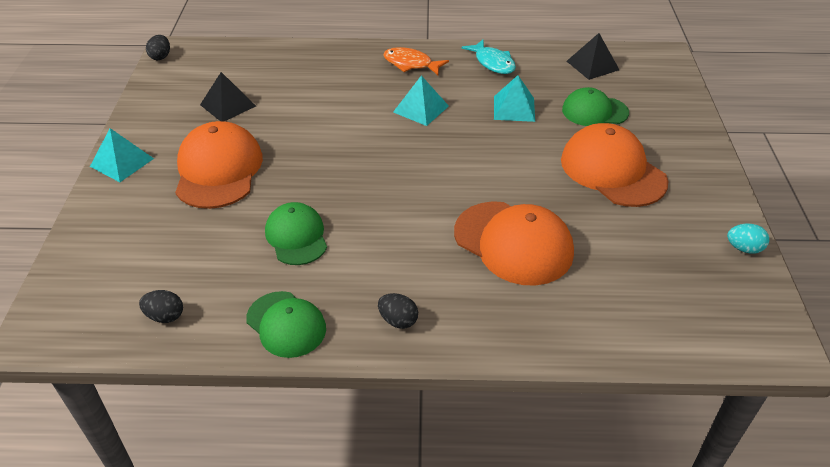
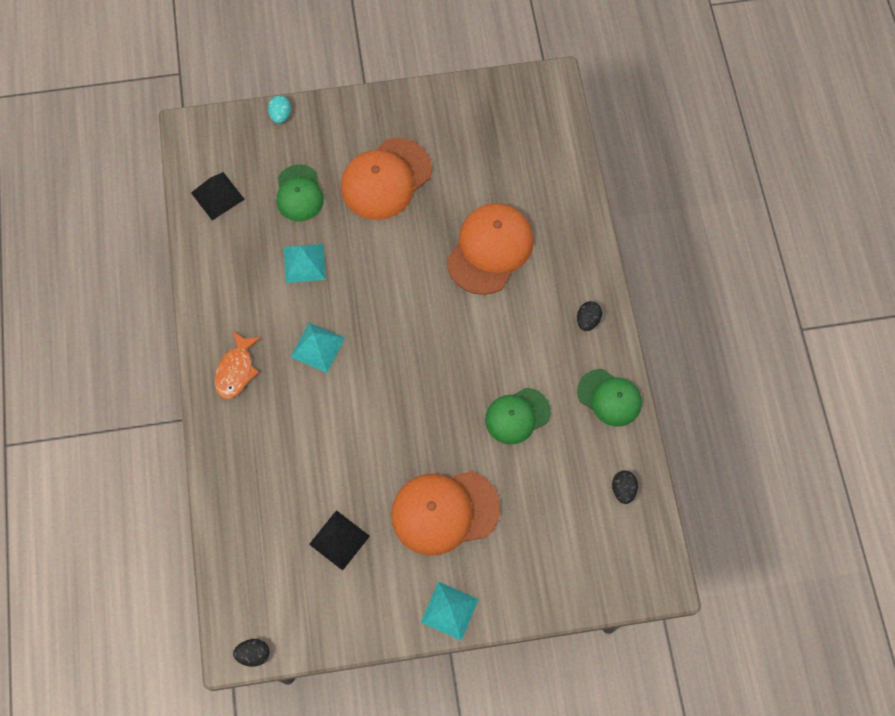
camera: 100 degrees left, 25 degrees up
(286, 324) = (609, 398): green cap -> green cap turned 90 degrees clockwise
(493, 63) = (224, 289): turquoise fish -> none
(743, 248) = (463, 93): turquoise egg -> turquoise egg (280, 115)

